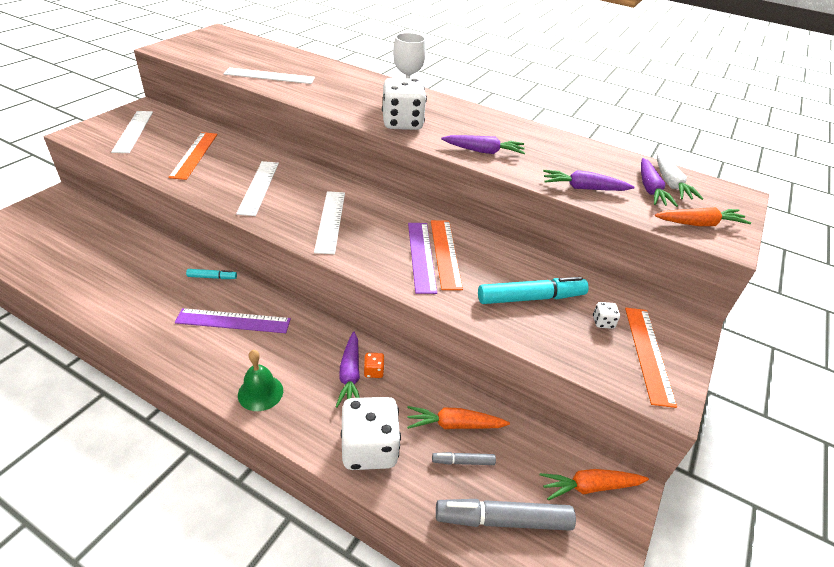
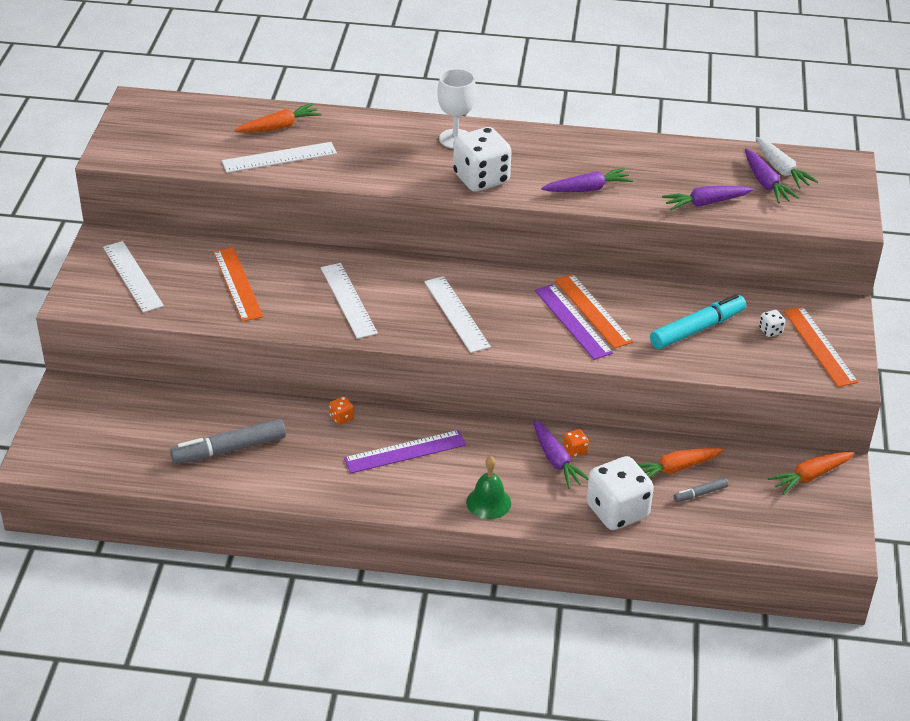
camera: 20 degrees left, 0 degrees up
(212, 277) = (341, 418): turquoise marker -> orange dice
(503, 520) = (755, 522): grey marker -> grey marker (229, 449)
(699, 224) = (823, 210): orange carrot -> orange carrot (278, 127)

